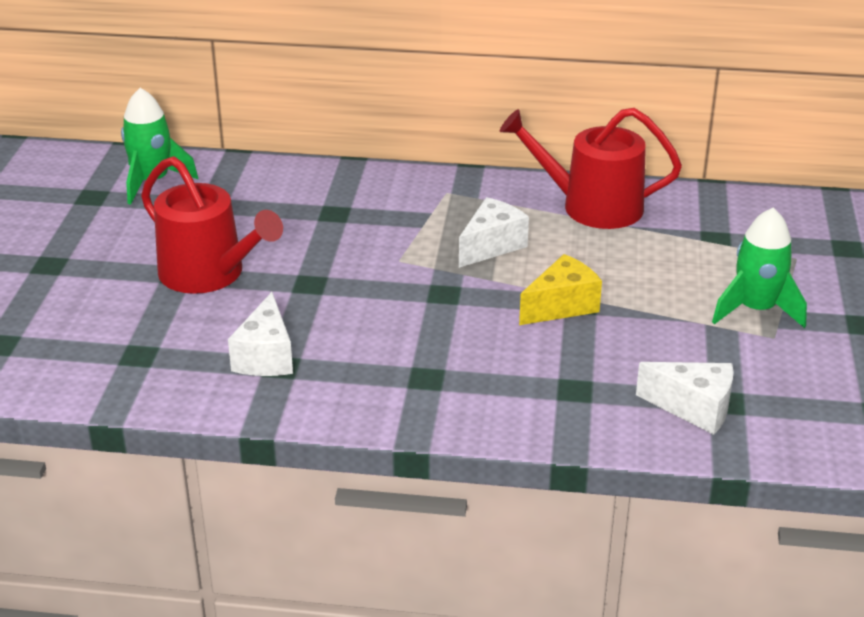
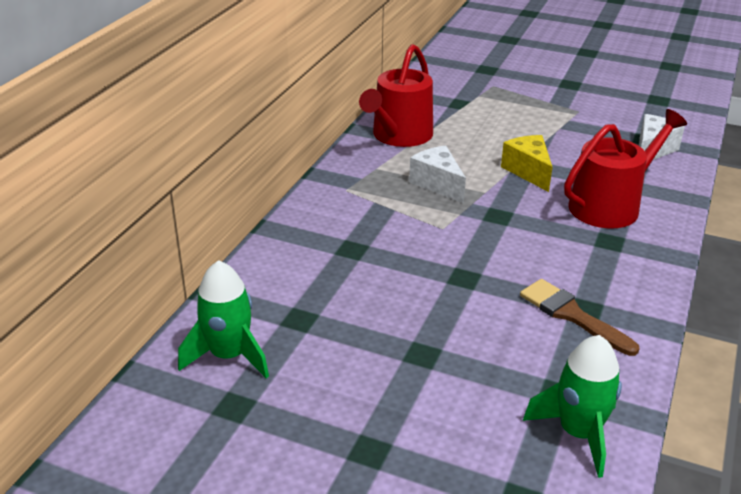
camera: 75 degrees left, 0 degrees up
(209, 274) = (429, 334): red watering can -> red watering can (610, 205)
(265, 356) = (571, 315): white cheese -> brown brush
(756, 310) = (548, 109): green rocket -> green rocket (578, 433)

